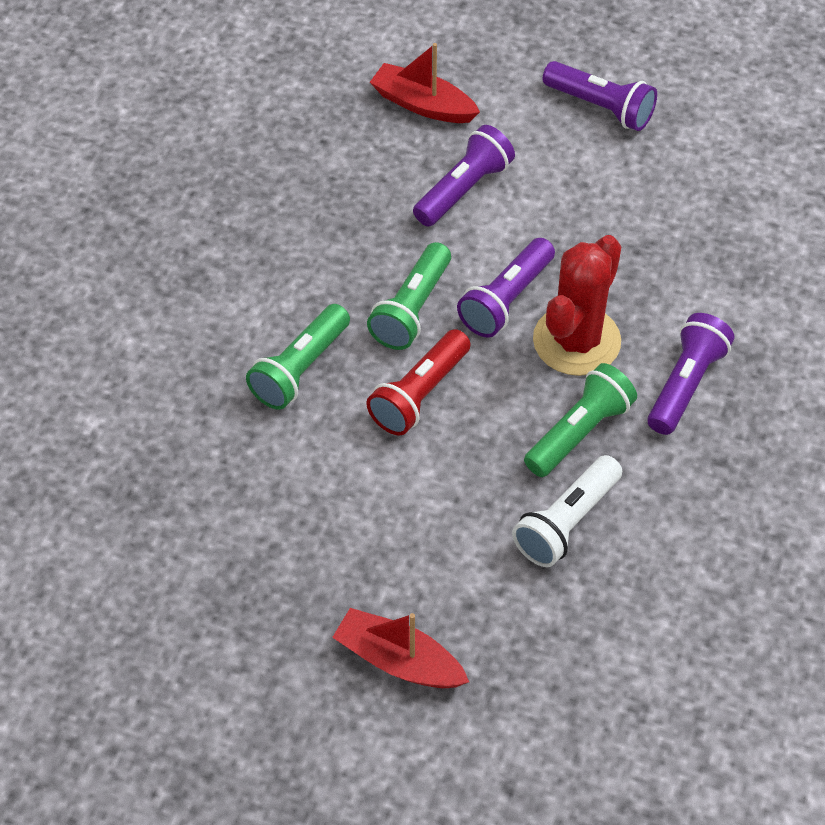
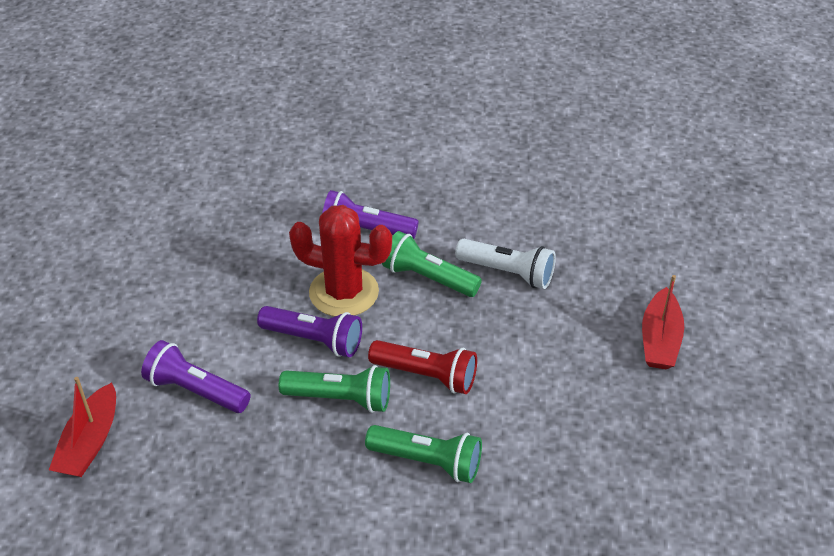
camera: 105 degrees left, 10 degrees down
(601, 107) = (84, 316): purple flashlight -> none

